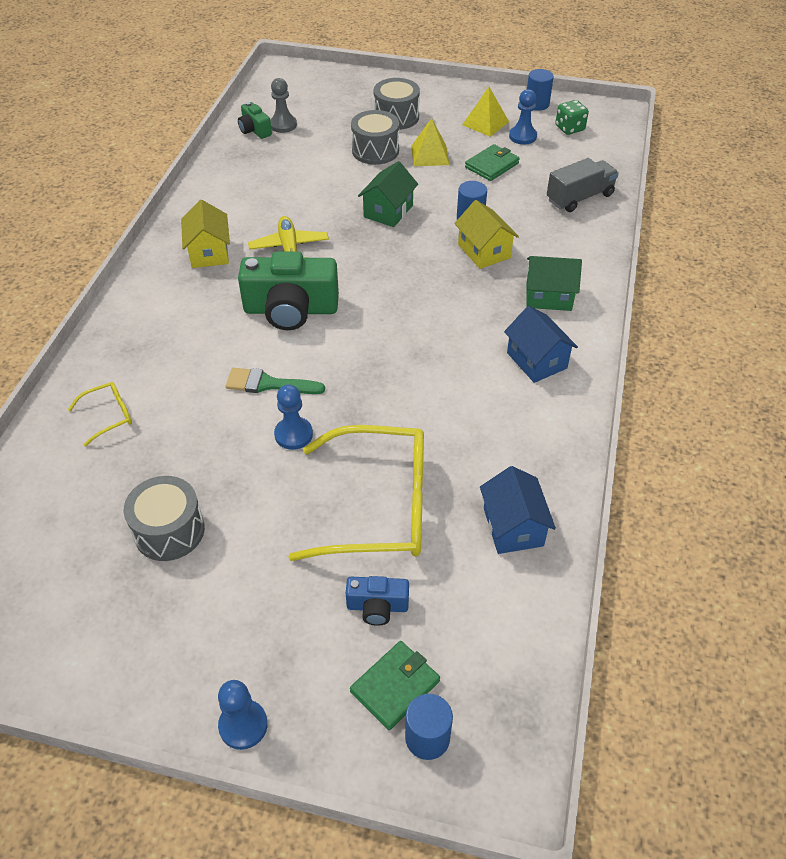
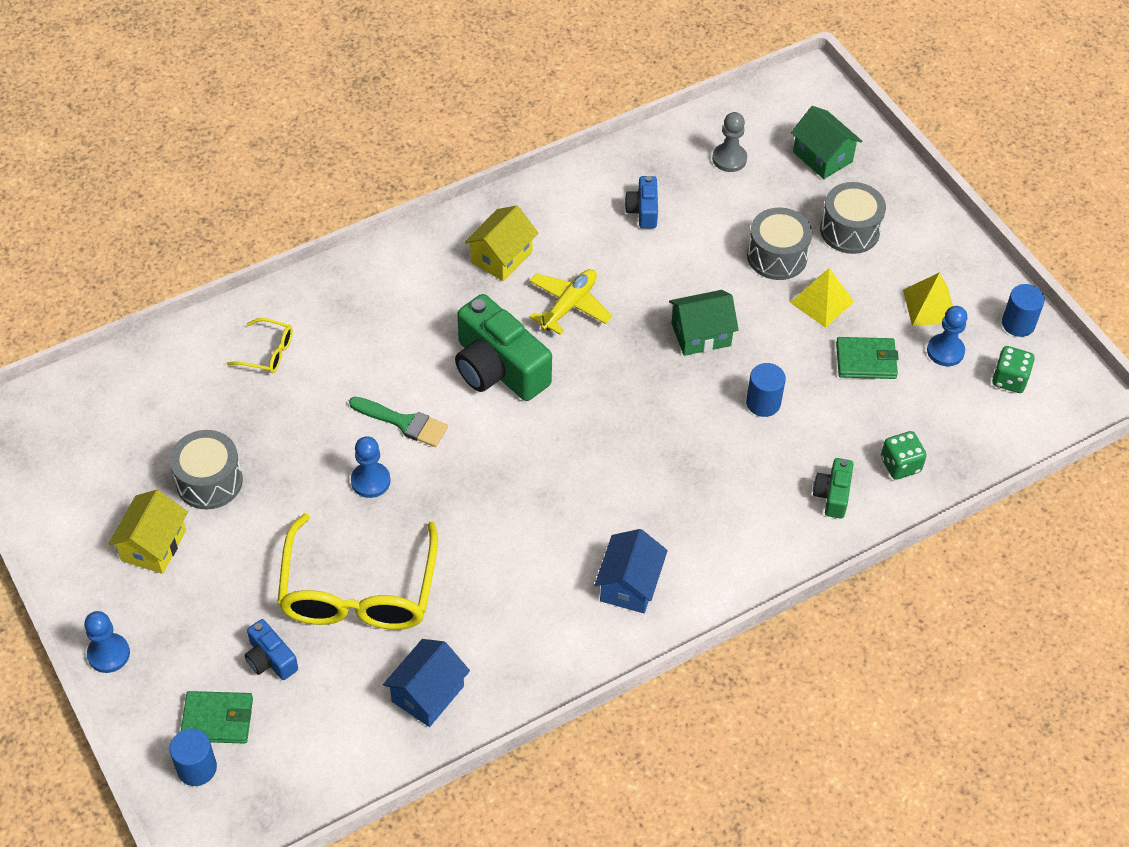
camera: 45 degrees right, 5 degrees up
(254, 130) = (696, 145): green camera -> green camera (832, 495)
(267, 176) = (643, 210): none -> blue camera
(269, 384) = (403, 422): green brush -> green brush turned 150 degrees clockwise
(379, 506) = (359, 591): yellow glasses -> yellow glasses turned 45 degrees clockwise
(484, 251) = (729, 446): yellow house -> yellow house (153, 545)
(548, 296) = (723, 537): green house -> green house (822, 157)
(580, 198) = (900, 465): grey truck -> green dice

